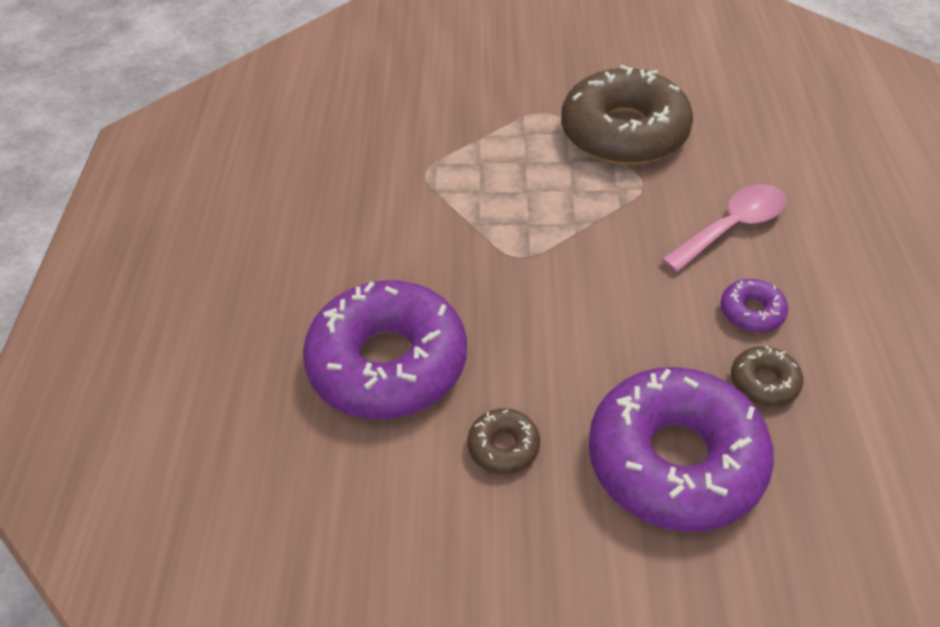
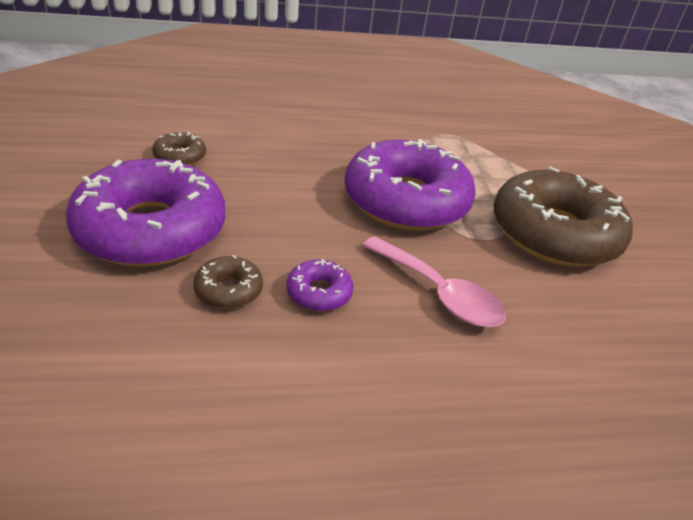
camera: 75 degrees right, 10 degrees down
(388, 363) = (256, 118): purple donut -> purple donut (406, 201)

